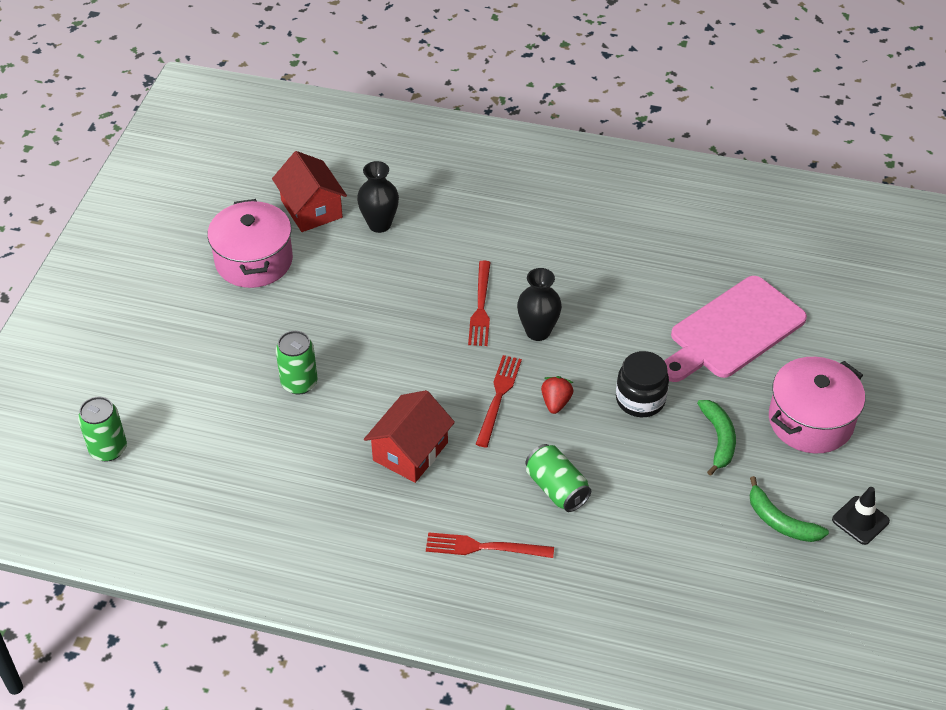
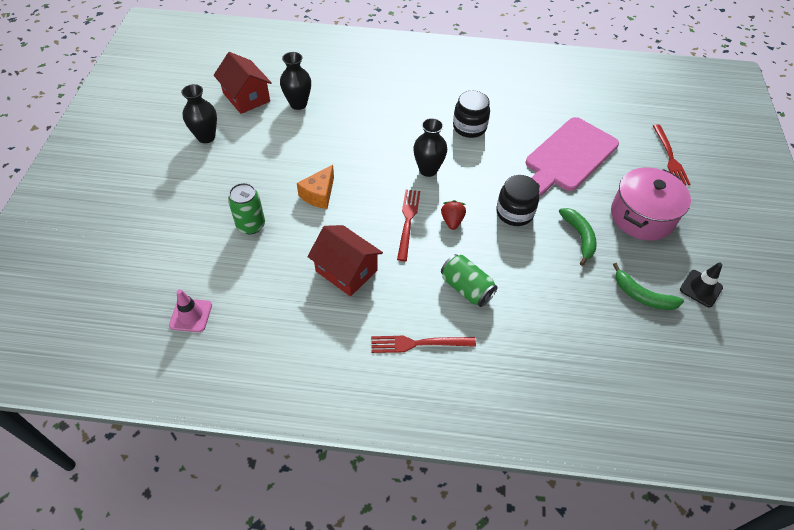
camera: 10 degrees left, 5 degrees up
(108, 449) = (96, 294): green can -> none
(217, 485) = (191, 315): none -> pink traffic cone
(254, 261) = (206, 137): pink pot -> black vase
(390, 351) = (319, 194): none -> orange cheese
(410, 451) = (346, 270): red house -> red house turned 75 degrees counterclockwise
(481, 306) = (382, 155): red fork -> red fork (670, 157)
(606, 277) = (469, 127): none -> black jar

